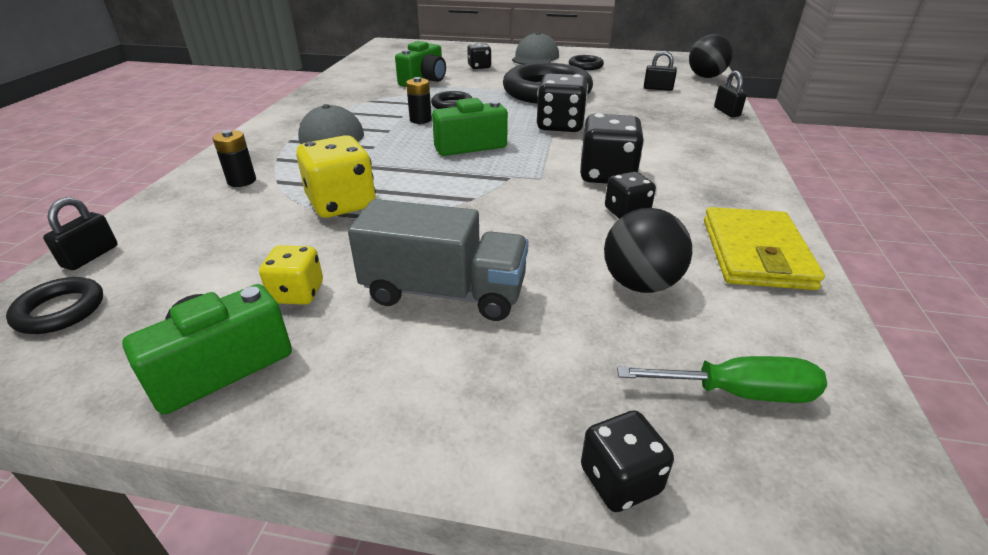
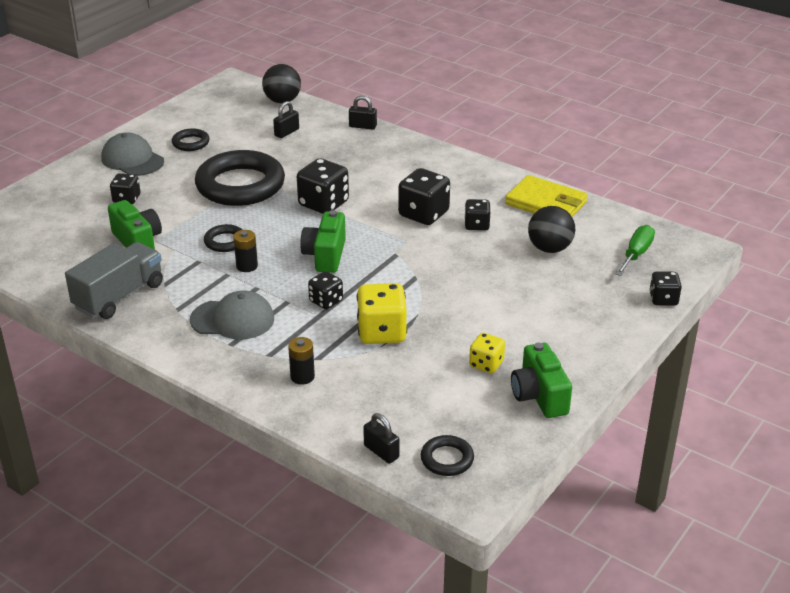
camera: 65 degrees left, 0 degrees up
(386, 163) = (326, 301): none -> black dice
(444, 292) = (518, 312): grey truck -> grey truck (119, 296)

